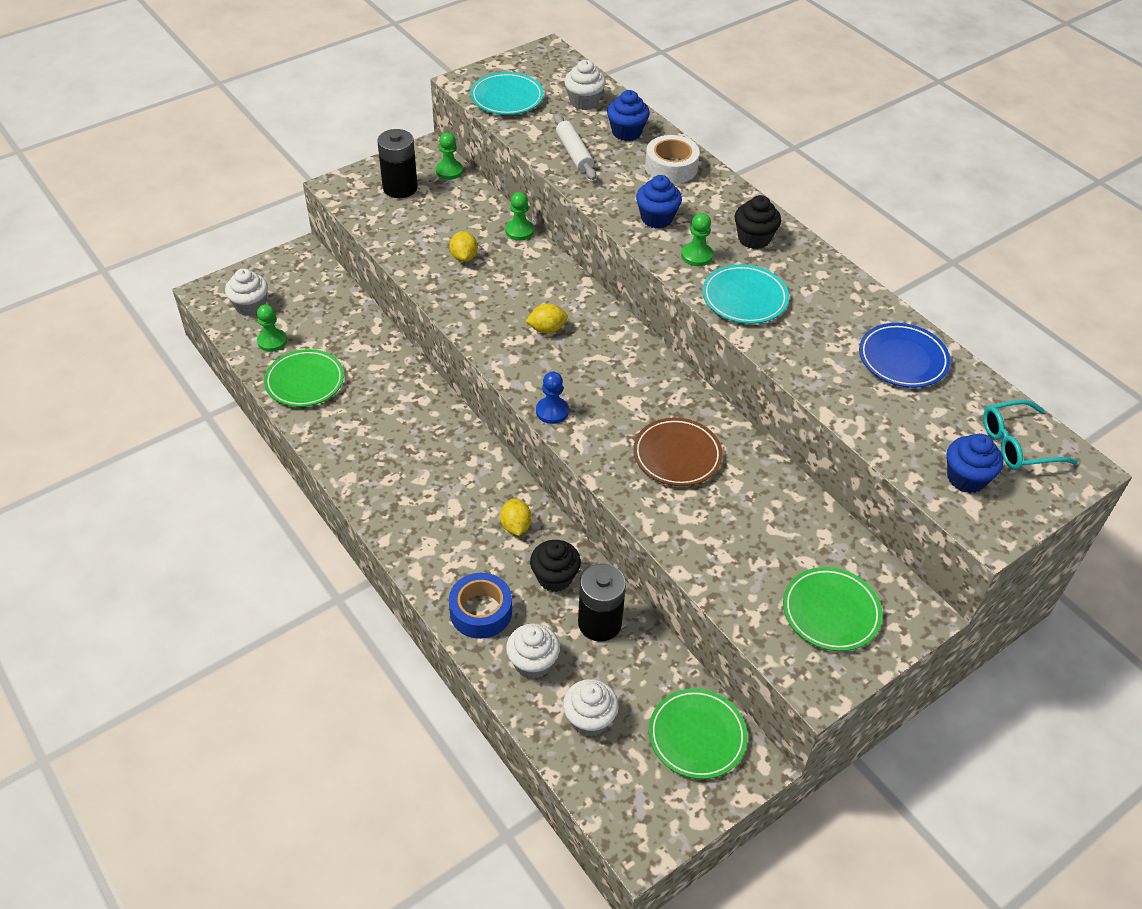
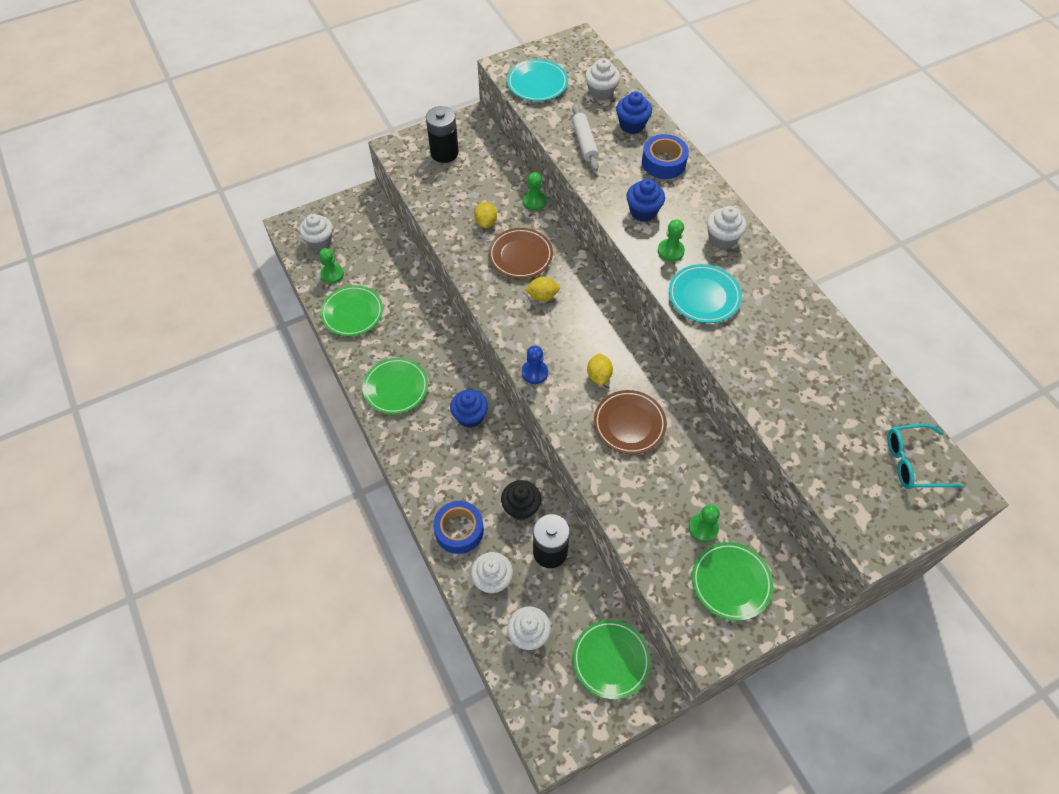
camera: 10 degrees right, 10 degrees up
(374, 460) = (396, 388): none -> green plate
(449, 171) = (486, 140): green pawn -> green pawn (703, 528)
(512, 289) = (520, 256): none -> brown plate
(515, 526) = (497, 459): yellow lemon -> yellow lemon (599, 376)
(671, 167) = (663, 162): white tape -> blue tape
(754, 238) = (722, 239): black cupcake -> white cupcake
(902, 359) = (829, 369): blue plate -> none
(966, 478) = (862, 490): blue cupcake -> blue cupcake (470, 416)

